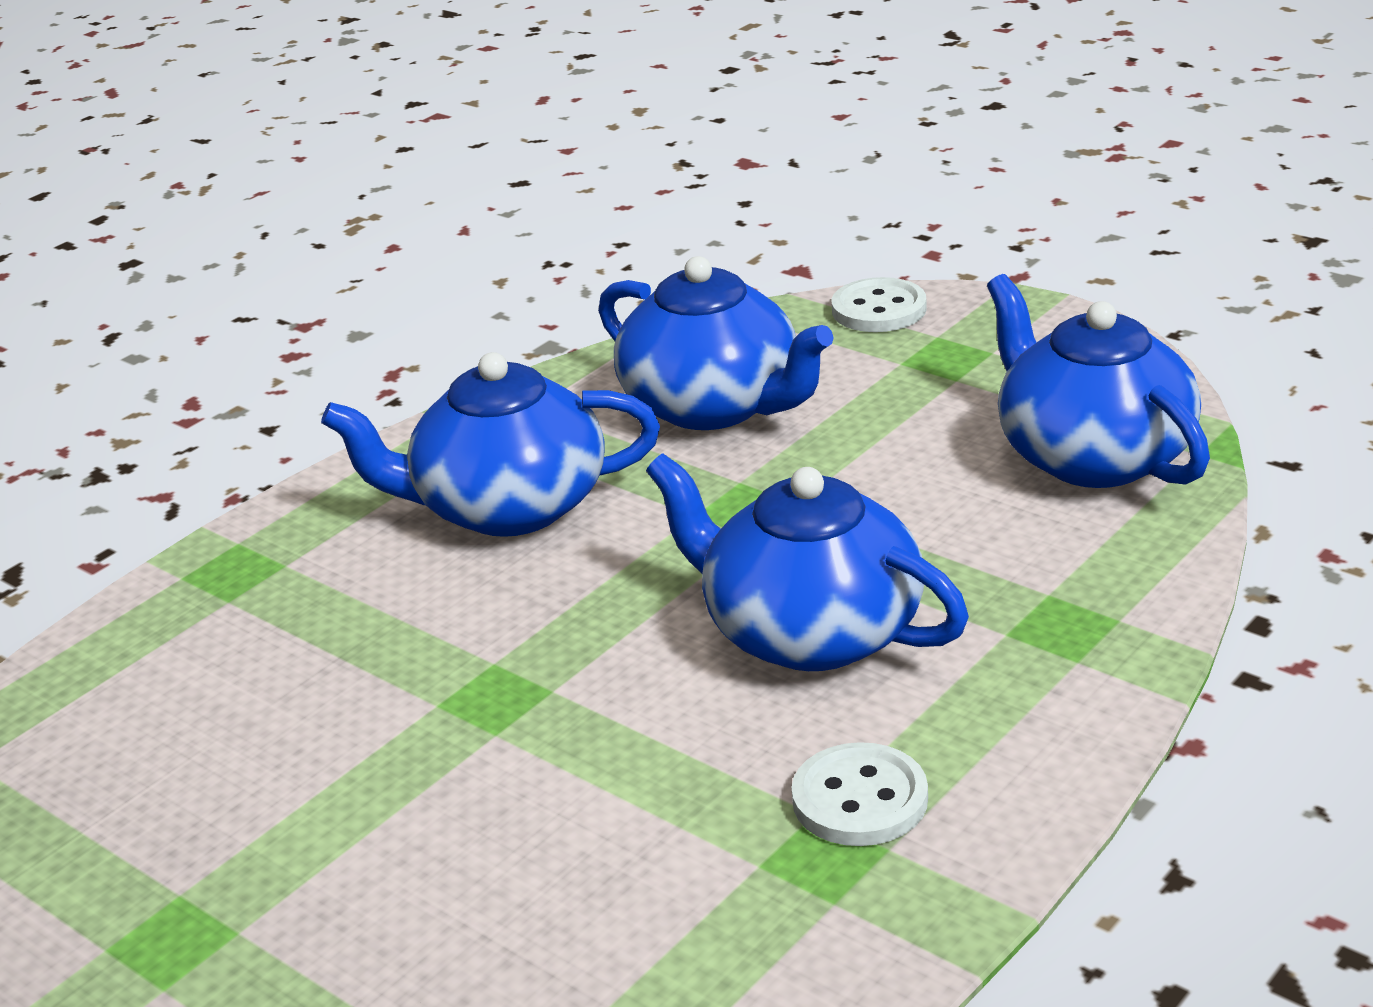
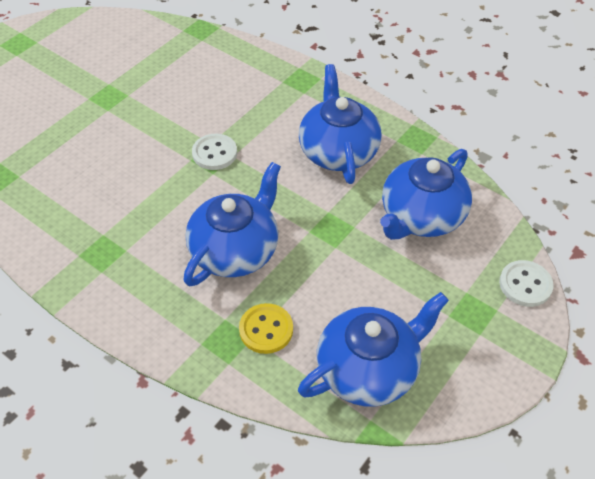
camera: 85 degrees right, 20 degrees up
(860, 799) = (129, 264): white button -> white button (214, 153)
(1025, 576) = (266, 329): none -> yellow button

